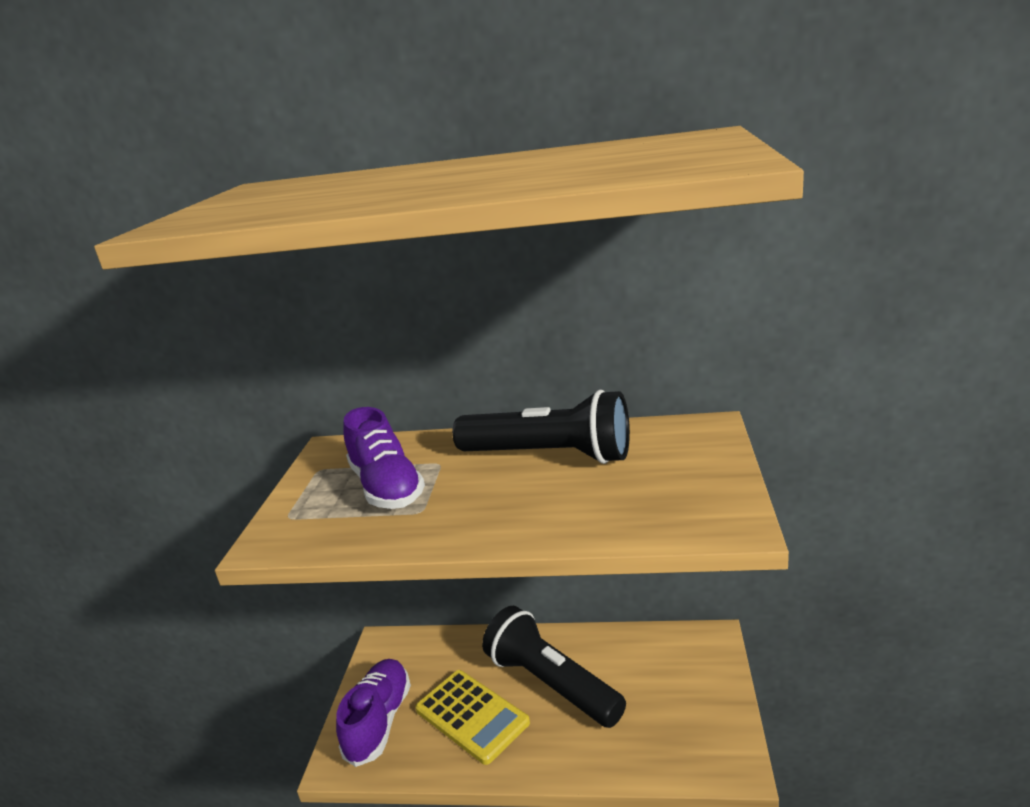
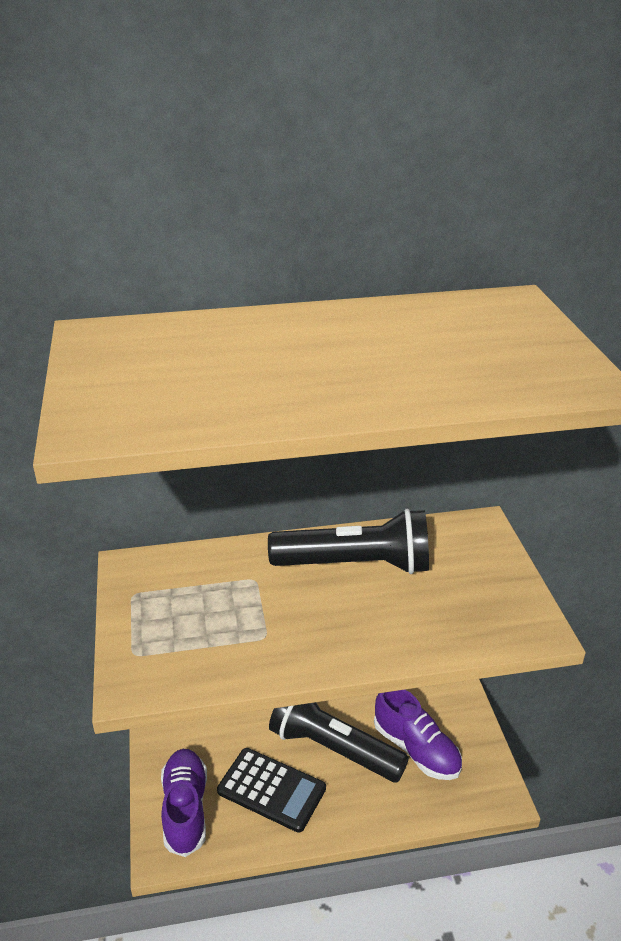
camera: 20 degrees left, 10 degrees up
(387, 487) = (217, 611): purple shoe -> purple shoe (416, 749)
(472, 716) = (271, 790): yellow calculator -> black calculator

